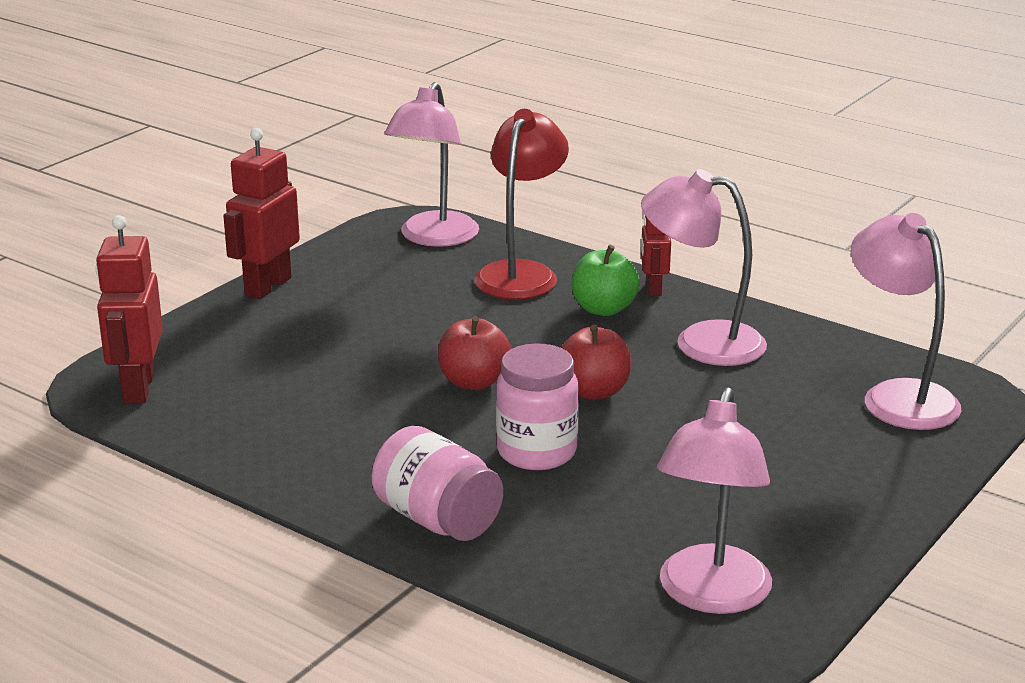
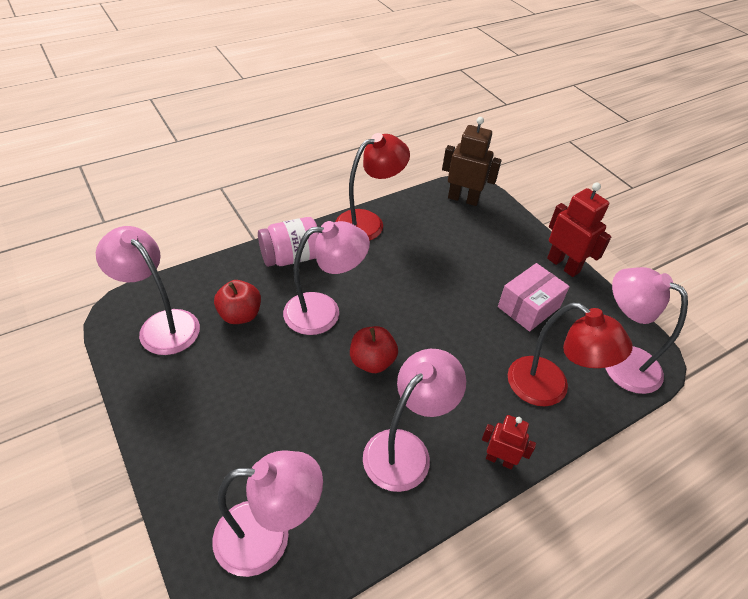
camera: 110 degrees right, 20 degrees up
(138, 388) = (463, 199): red robot -> brown robot
(276, 466) = (368, 222): none -> red lamp
(383, 301) = (528, 307): none -> pink box
(474, 382) = (410, 313): red apple -> red apple (240, 315)
(536, 452) = (324, 311): pink jar -> pink lamp
(603, 309) = (477, 413): green apple -> none

